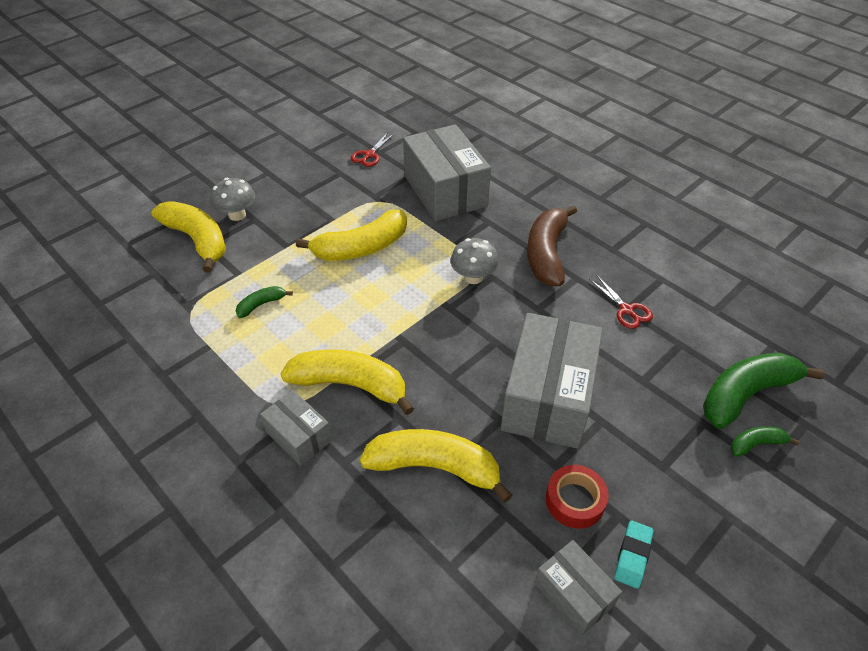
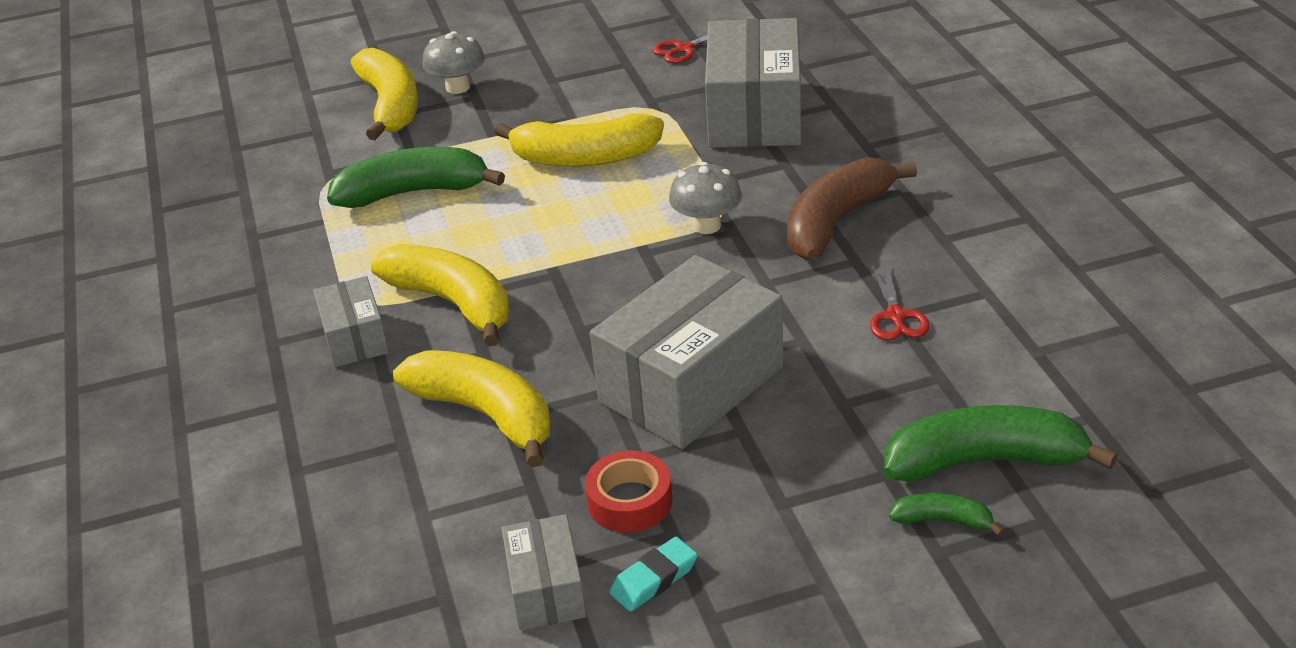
camera: 30 degrees right, 10 degrees down
(261, 304) = (413, 192): green banana -> green banana, size x2.10

